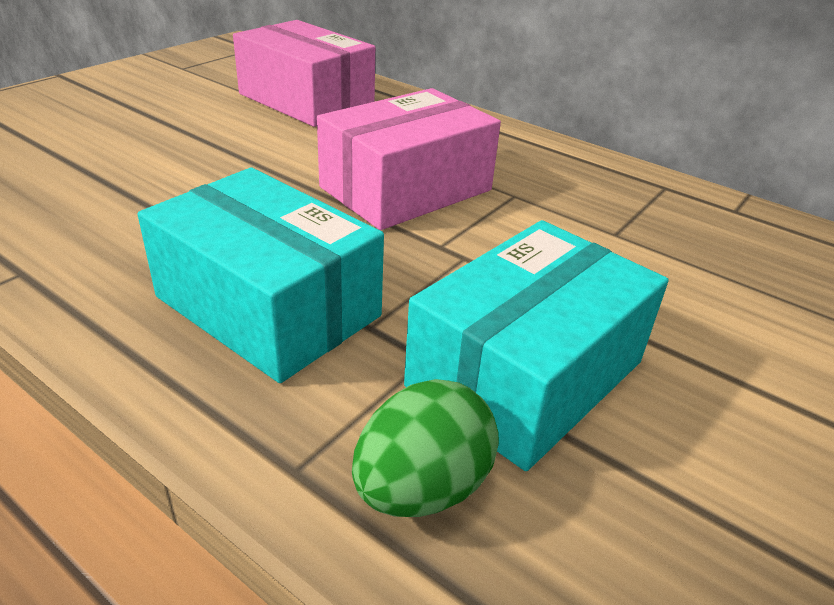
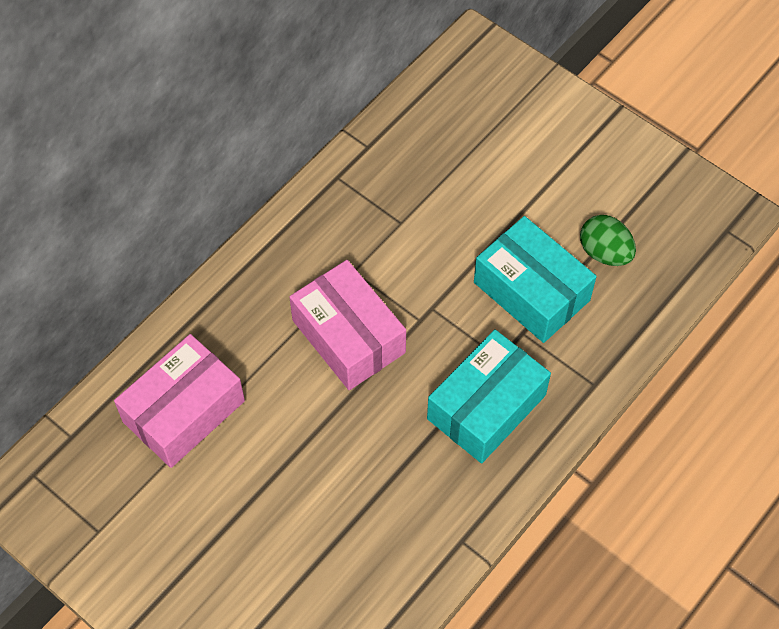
camera: 85 degrees left, 25 degrees up
(422, 488) = (600, 338): green egg -> green egg (604, 252)

